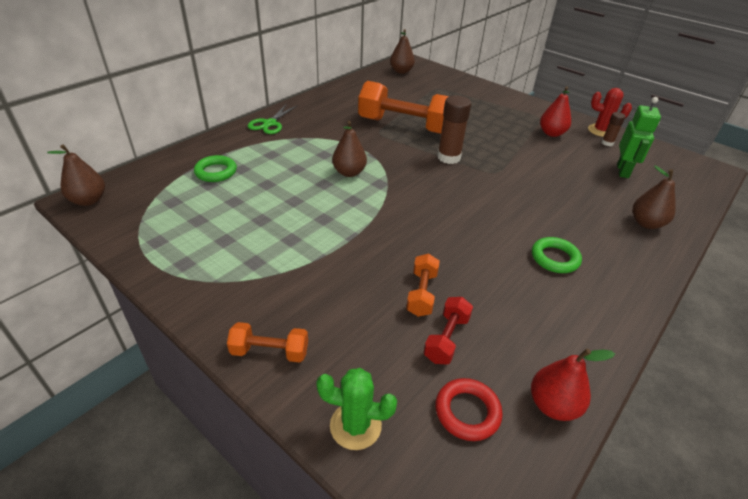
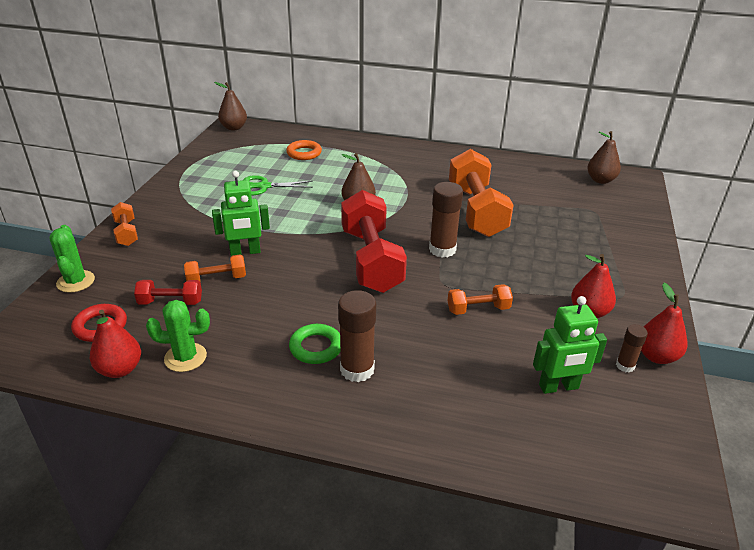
camera: 65 degrees right, 5 degrees down
(216, 172) = (304, 153): green ring -> orange ring
(270, 123) = (398, 150): green scissors -> green scissors (264, 186)
(383, 261) = (245, 252): none -> green robot
(443, 193) = (371, 260): none -> red dumbbell
(532, 169) = (478, 309): none -> orange dumbbell
(546, 346) = (185, 357): none -> green cactus
(588, 245) = (357, 369): none -> brown glue stick
(600, 131) = (656, 356): red cactus -> red pear
(646, 223) = (443, 416): brown pear -> none

